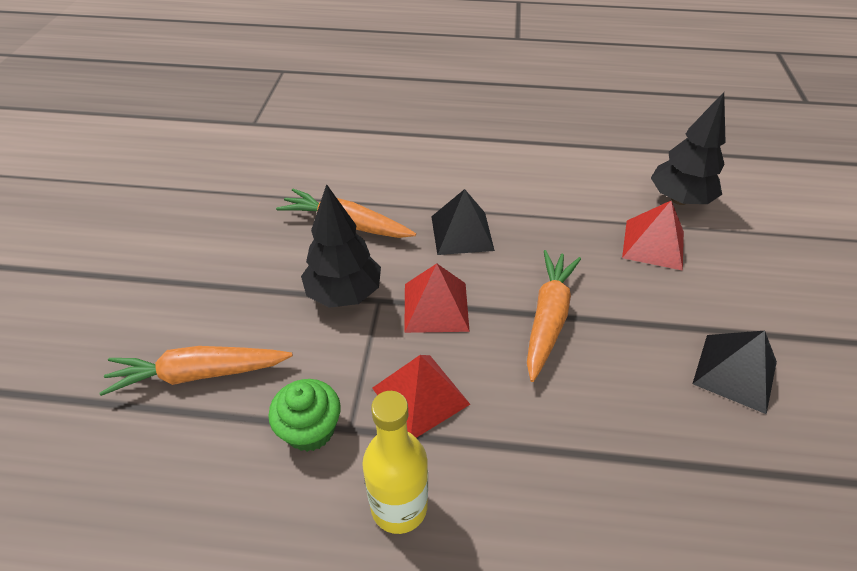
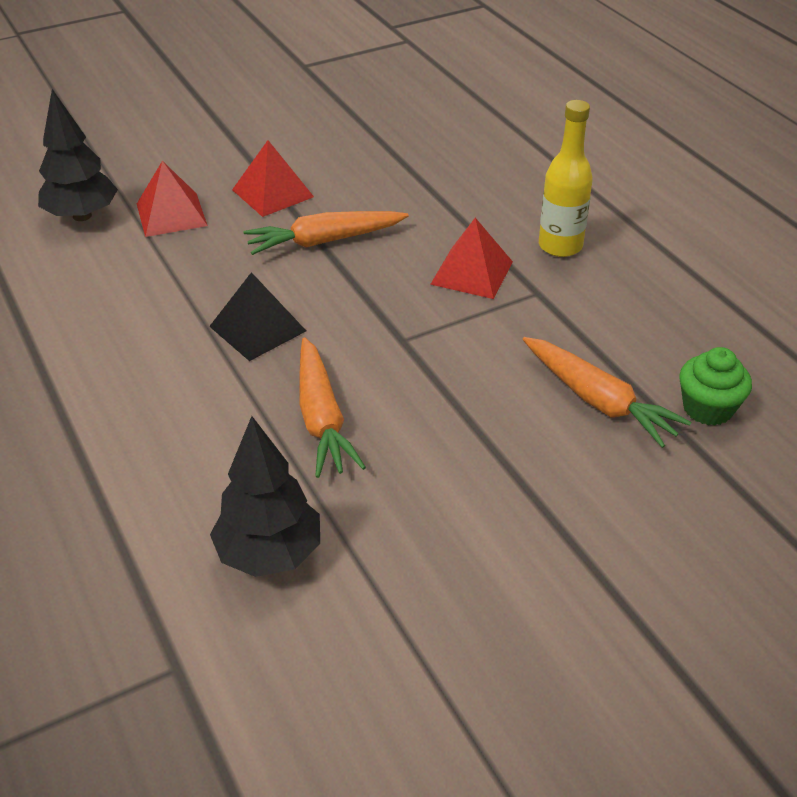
camera: 125 degrees left, 5 degrees down
(310, 429) = (562, 310): green cupcake -> green cupcake (707, 408)
(344, 293) = (418, 365): black tree -> black tree (269, 554)
(435, 307) = (375, 303): red pyramid -> red pyramid (272, 193)
(735, 372) = (295, 152): black pyramid -> none

